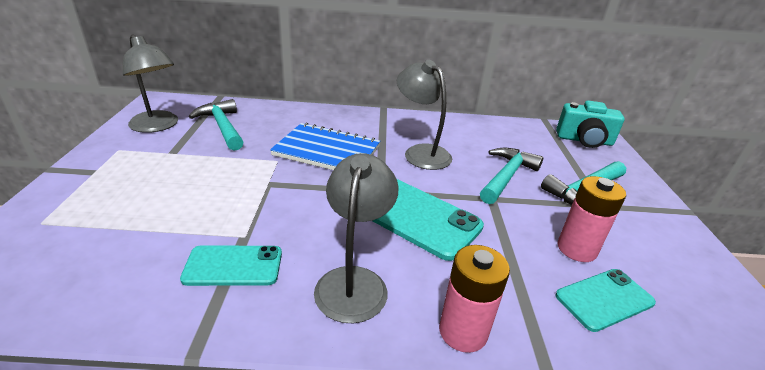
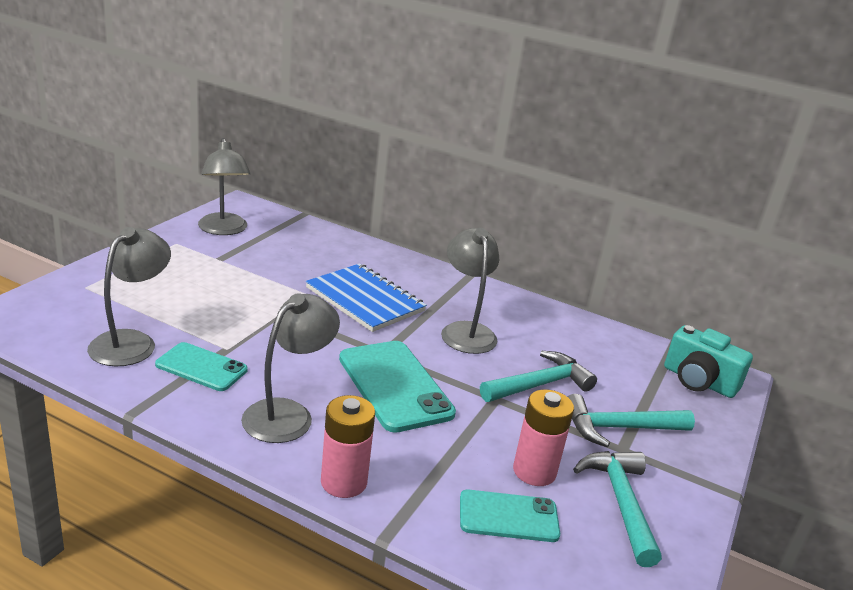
camera: 25 degrees right, 5 degrees down
(136, 266) = (131, 342): none -> grey lamp
(222, 127) = (282, 246): turquoise hammer -> turquoise hammer (620, 502)

